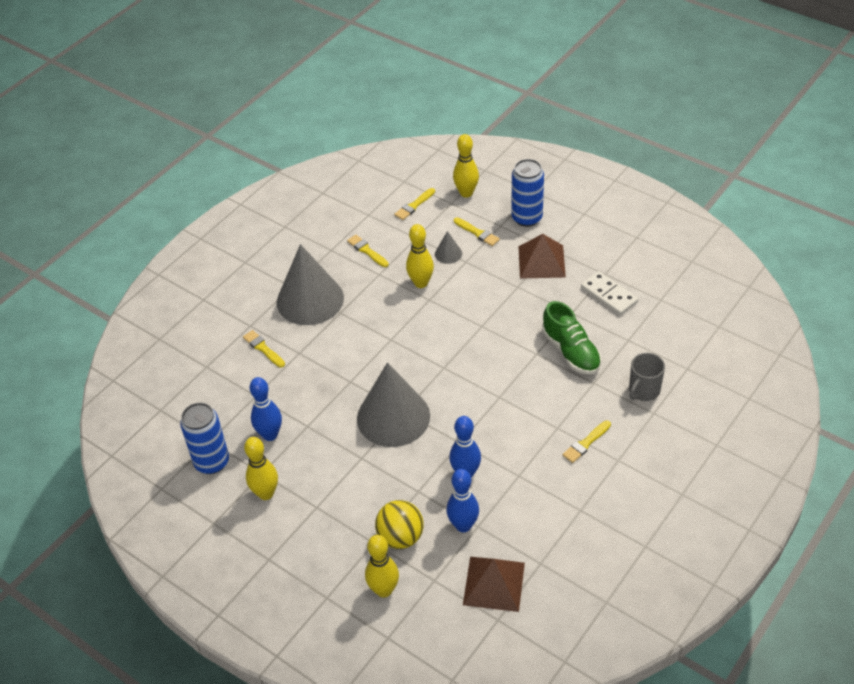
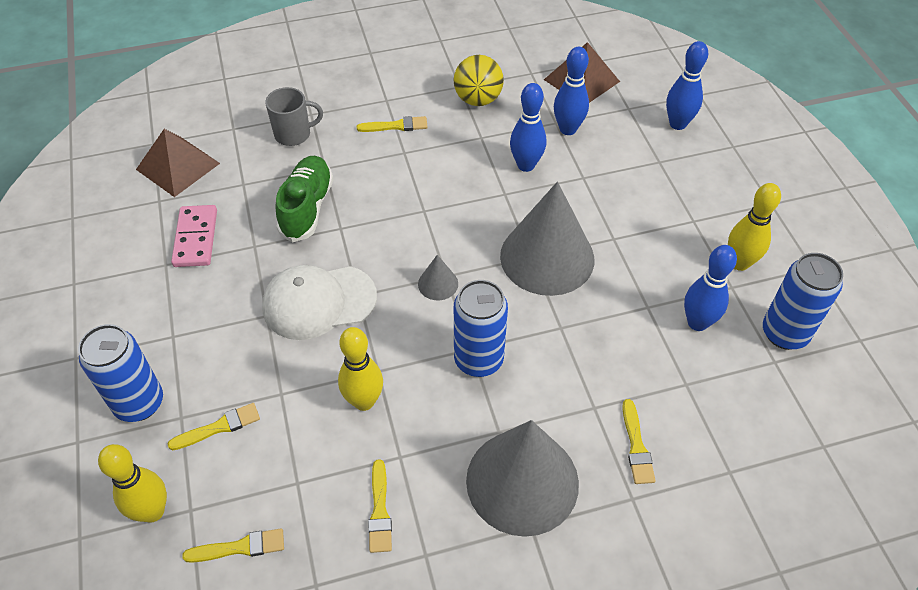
camera: 145 degrees left, 5 degrees up
(381, 336) = (478, 360): none -> blue can
(384, 590) = (677, 124): yellow bowling pin -> blue bowling pin
(400, 537) = (631, 151): yellow ball -> yellow ball (478, 99)
(448, 254) = (287, 421): grey cone -> grey cone (438, 284)
(477, 233) = (219, 427): yellow brush -> yellow brush turned 75 degrees clockwise
(498, 309) = (319, 302): none -> white cap
(541, 261) = (203, 327): brown pyramid -> brown pyramid (178, 166)
(609, 295) = (195, 238): white domino -> pink domino

